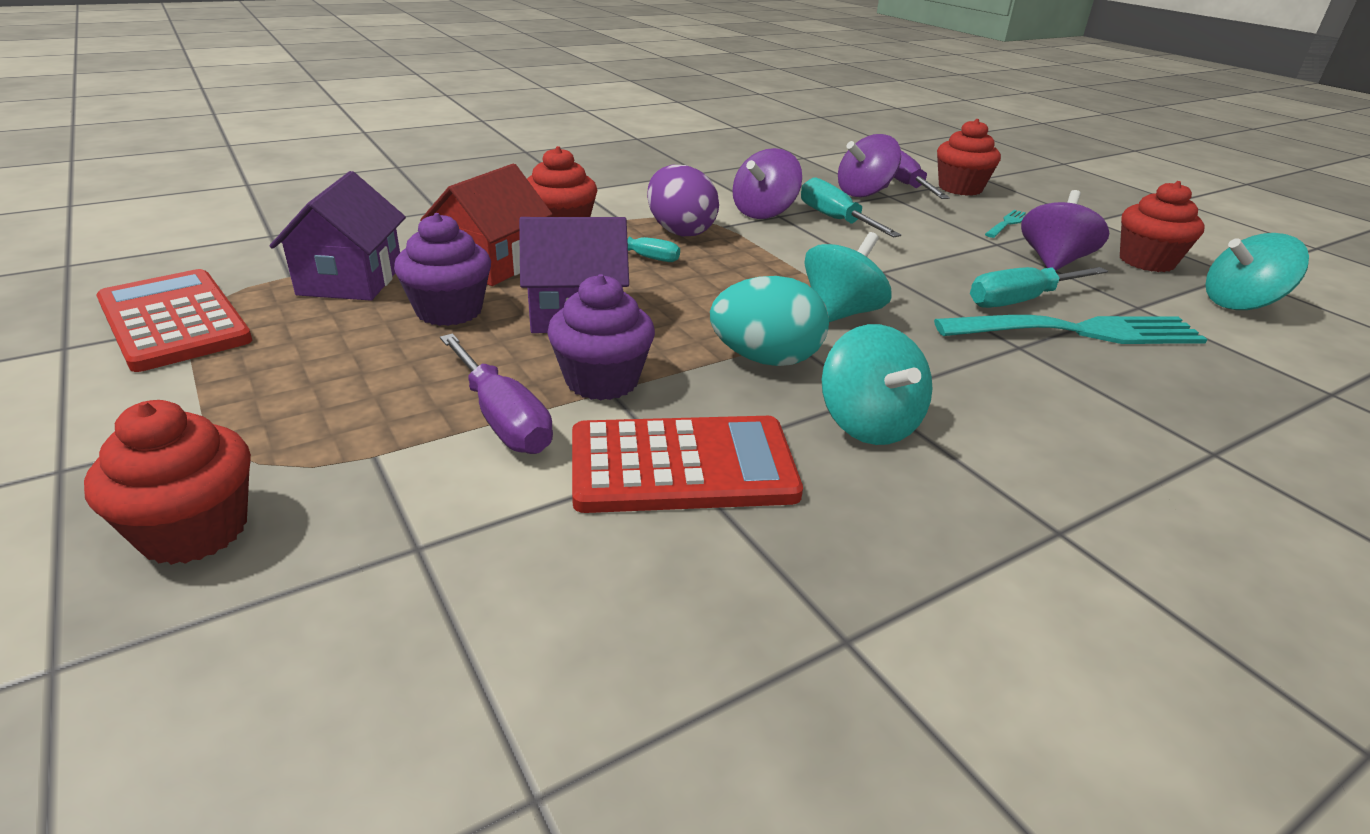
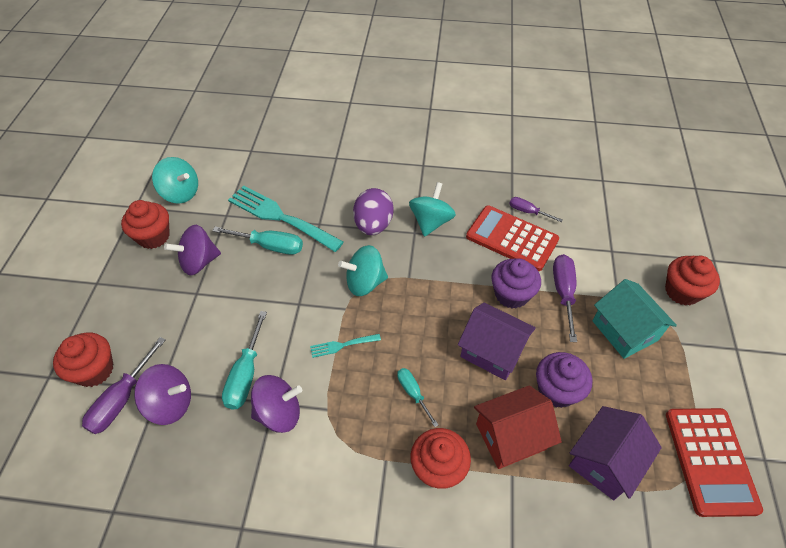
camera: 140 degrees left, 20 degrees up
(347, 409) = (624, 330): none -> turquoise house
(680, 231) = (362, 417): purple egg -> purple egg (373, 225)
(698, 542) = (528, 212): none -> purple screwdriver
(765, 359) = (432, 271): turquoise egg -> none
(1008, 223) = (151, 308): turquoise fork -> turquoise fork (342, 345)

